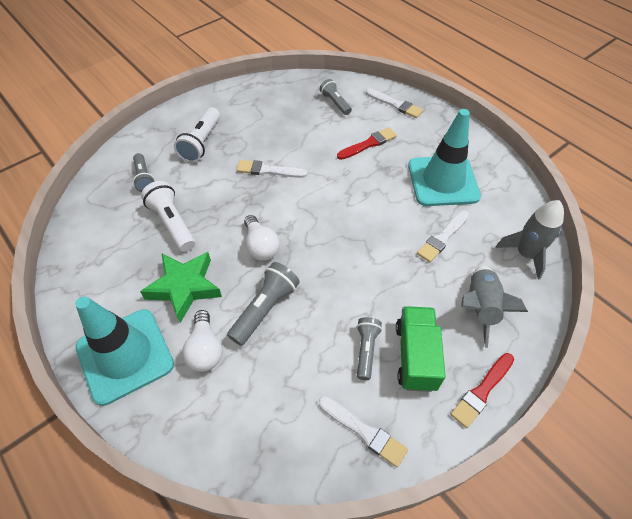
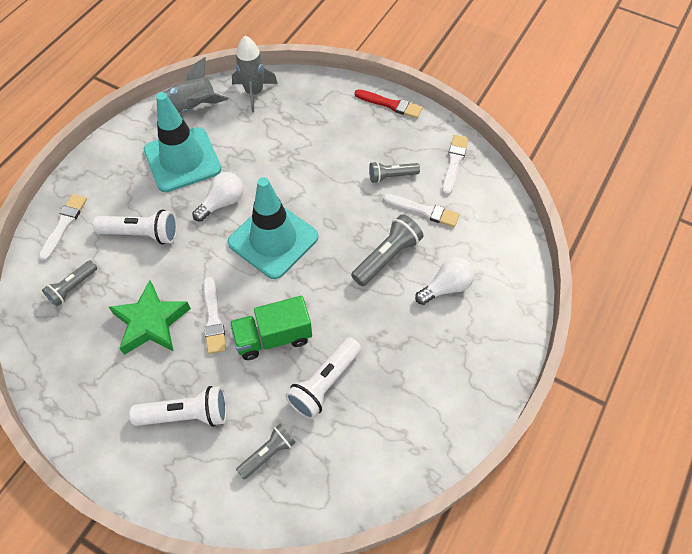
camera: 110 degrees left, 5 degrees up
(125, 355) = (483, 348): turquoise traffic cone -> turquoise traffic cone (273, 240)
(184, 287) = (395, 333): green star -> green star (151, 322)
(261, 246) = (321, 286): white light bulb -> white light bulb (222, 203)
(265, 309) = (387, 257): grey flashlight -> grey flashlight turned 120 degrees clockwise
(368, 144) = (142, 234): red brush -> white flashlight
(415, 356) = (381, 145): green truck -> green truck (273, 337)
(442, 237) = (256, 148): white brush -> white brush (423, 211)
(480, 307) = (320, 114): grey rocket -> grey rocket (191, 108)

